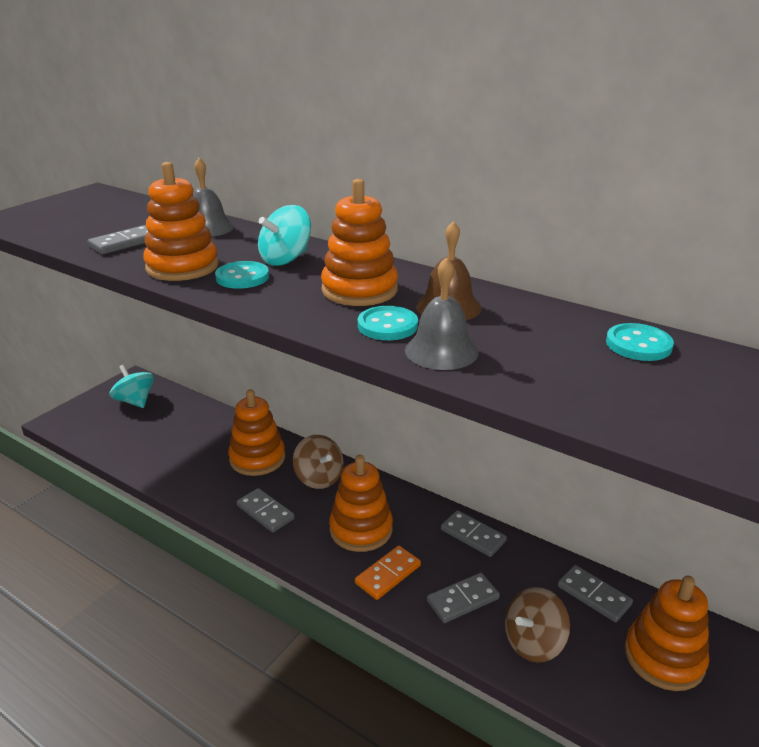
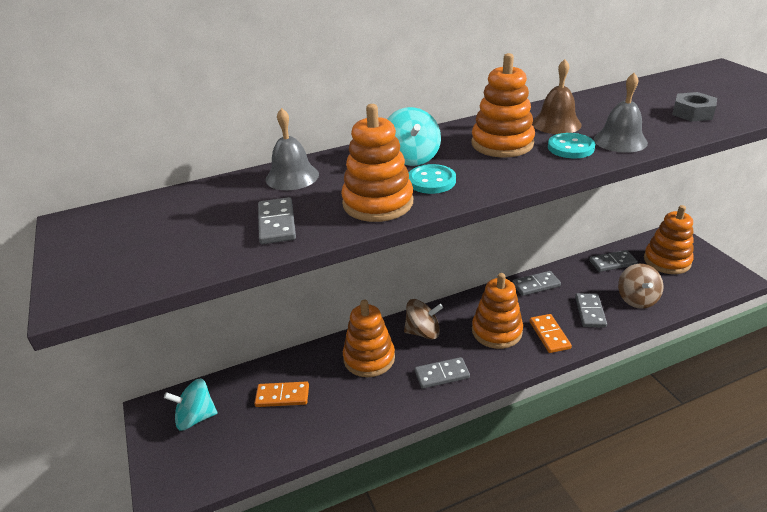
camera: 55 degrees left, 5 degrees up
(181, 431) = (282, 396): none -> orange domino
(603, 388) = (692, 113): none -> grey nut
(638, 345) = (646, 92): turquoise button -> none

